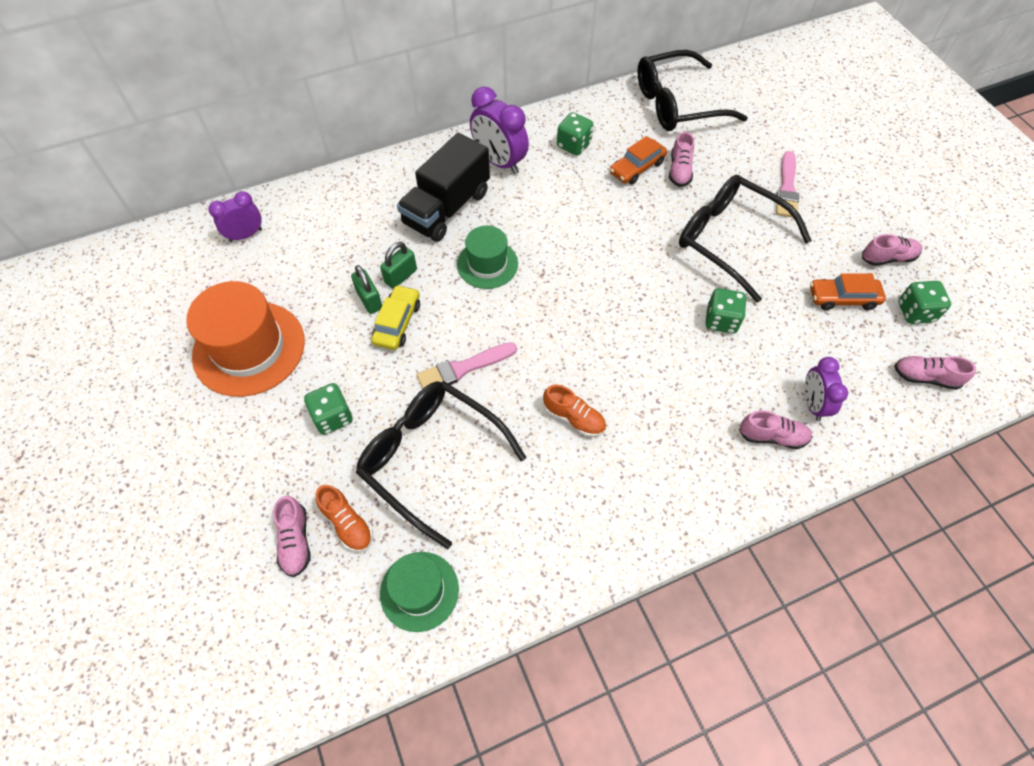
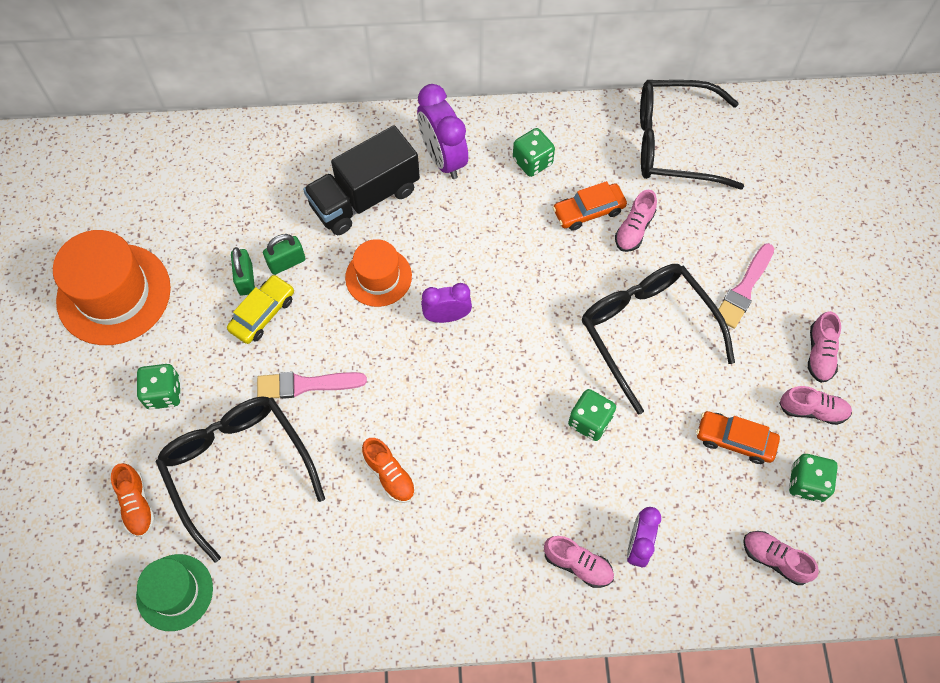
camera: 20 degrees right, 5 degrees up
(246, 235) = (154, 166): purple clock -> purple clock (447, 316)
(295, 541) = (85, 504): pink shoe -> pink shoe (820, 354)
(487, 264) = (378, 277): green hat -> orange hat

